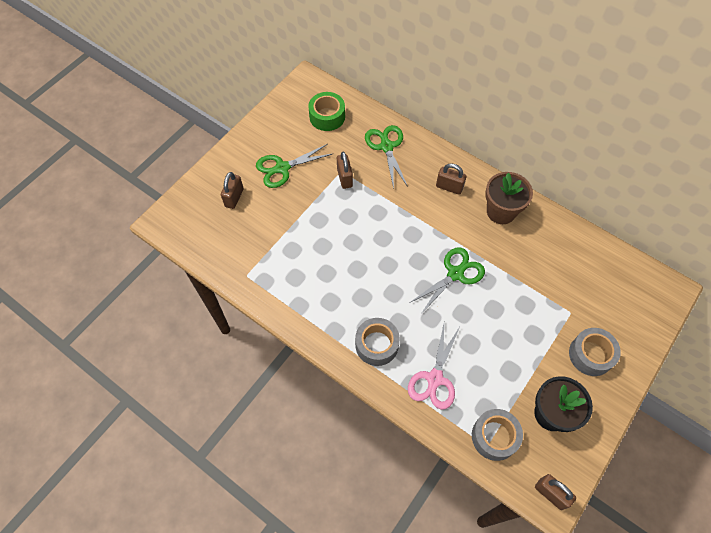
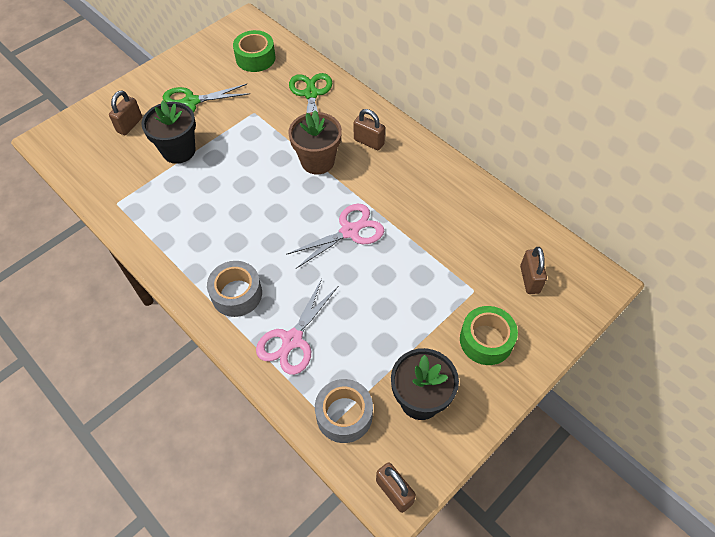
camera: 10 degrees right, 5 degrees down
(286, 217) = (179, 151): none -> black flower pot
(344, 178) = (255, 119): brown padlock -> brown padlock (529, 279)
(455, 274) = (349, 231): green scissors -> pink scissors
(501, 211) = (421, 173): brown flower pot -> brown flower pot (317, 161)
(590, 355) = (486, 340): grey tape -> green tape

